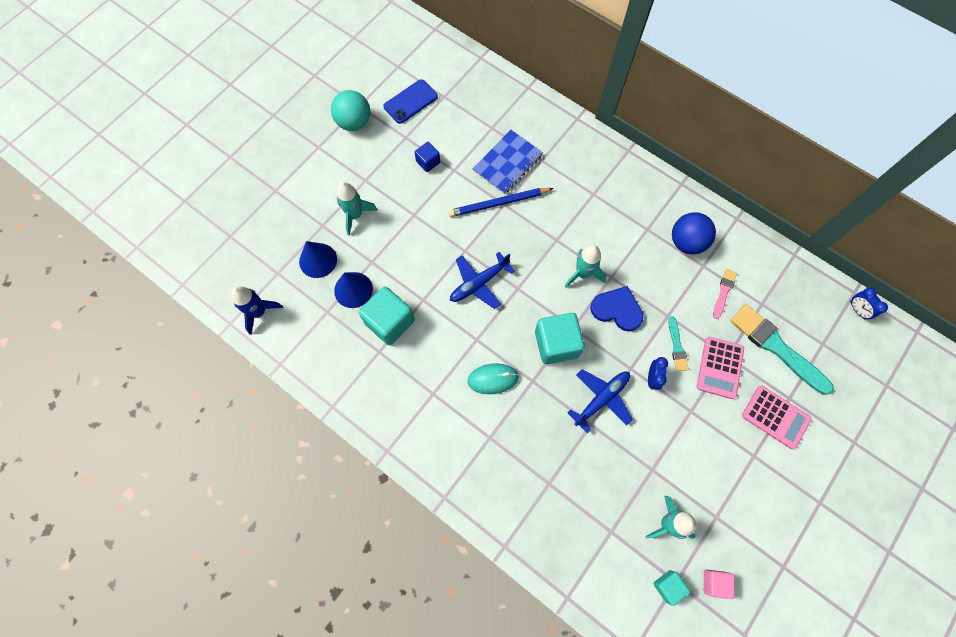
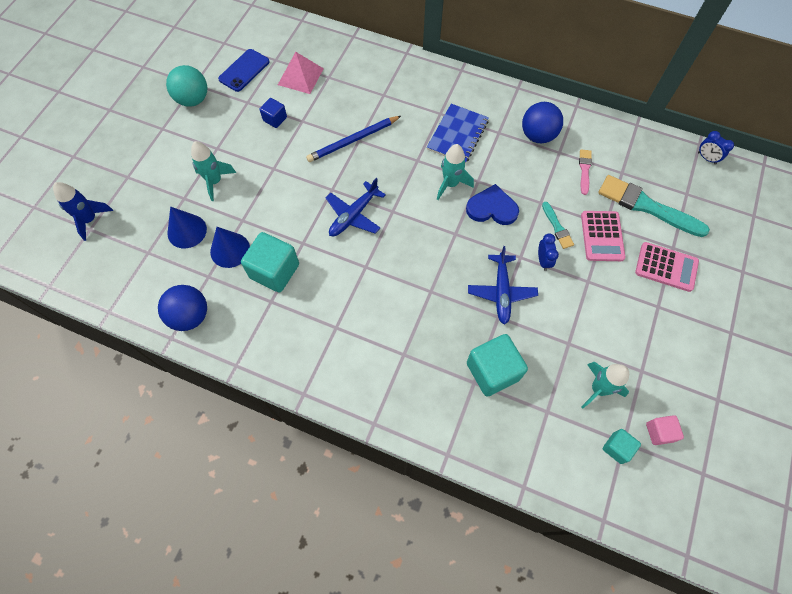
camera: 15 degrees left, 5 degrees down
(259, 312) = (137, 294): blue rocket -> blue rocket (90, 220)
(302, 347) = (190, 316): none -> blue ball
(464, 121) = (300, 76): none -> pink pyramid
(493, 379) = (391, 299): turquoise mouse -> none
(507, 163) = (352, 104): blue notebook -> blue notebook (457, 135)
(556, 344) = (444, 252): turquoise cube -> turquoise cube (492, 371)
(601, 399) = (501, 291): blue plane -> blue plane turned 150 degrees clockwise

